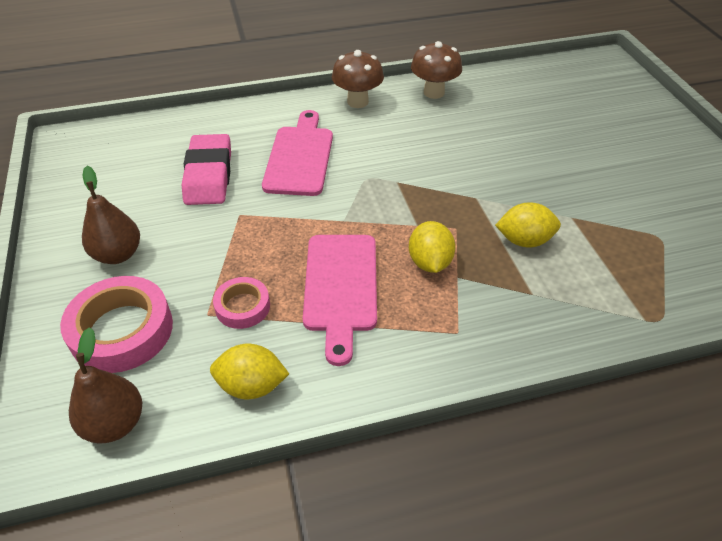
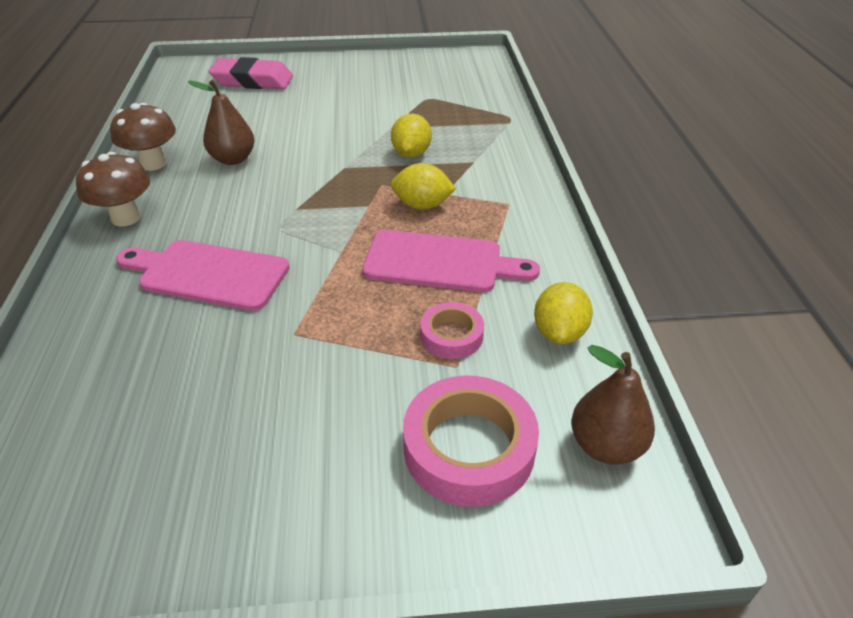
camera: 80 degrees left, 5 degrees down
(118, 254) = (324, 461): brown pear -> brown pear (233, 159)
(209, 175) = (195, 362): pink eraser -> pink eraser (253, 81)

